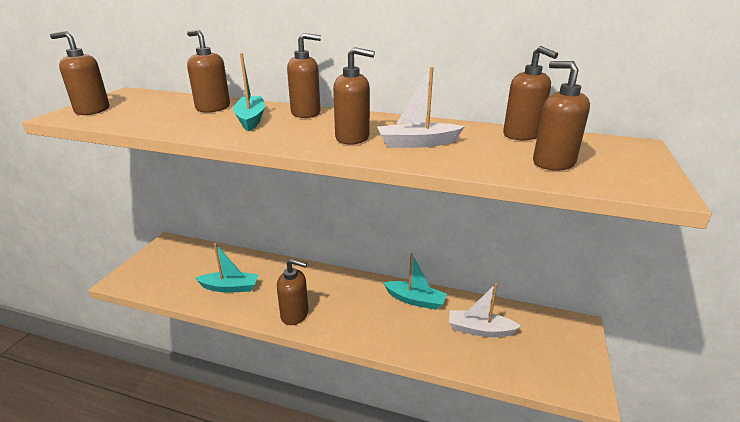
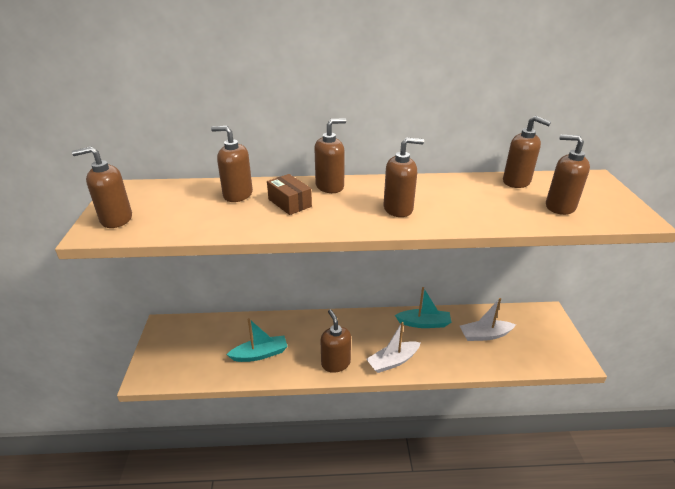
camera: 20 degrees left, 5 degrees up
(251, 119) = (289, 203): turquoise boat -> brown box
(295, 314) = (335, 363): brown soap dispenser -> brown soap dispenser turned 105 degrees counterclockwise
(417, 143) = (452, 205): white boat -> white boat (393, 361)

